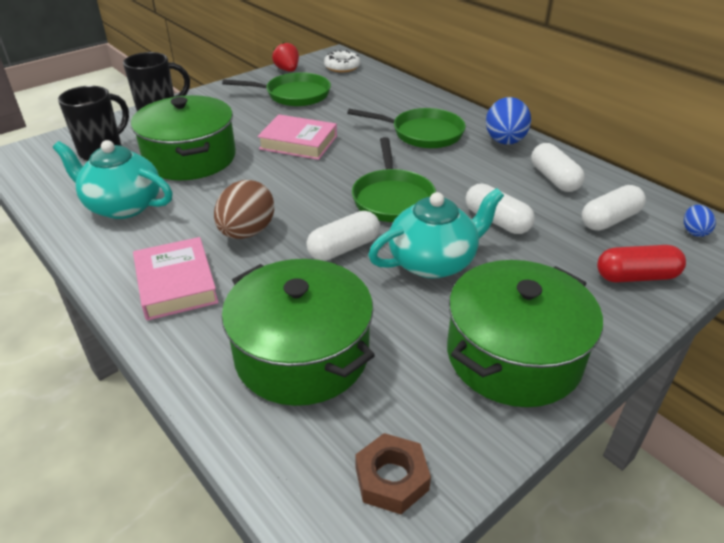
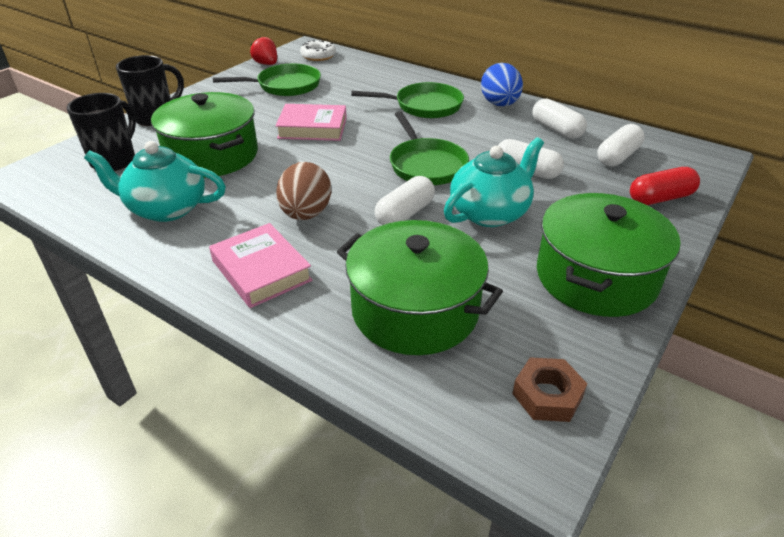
camera: 15 degrees left, 0 degrees up
(694, 231) = (686, 156): blue egg -> none

